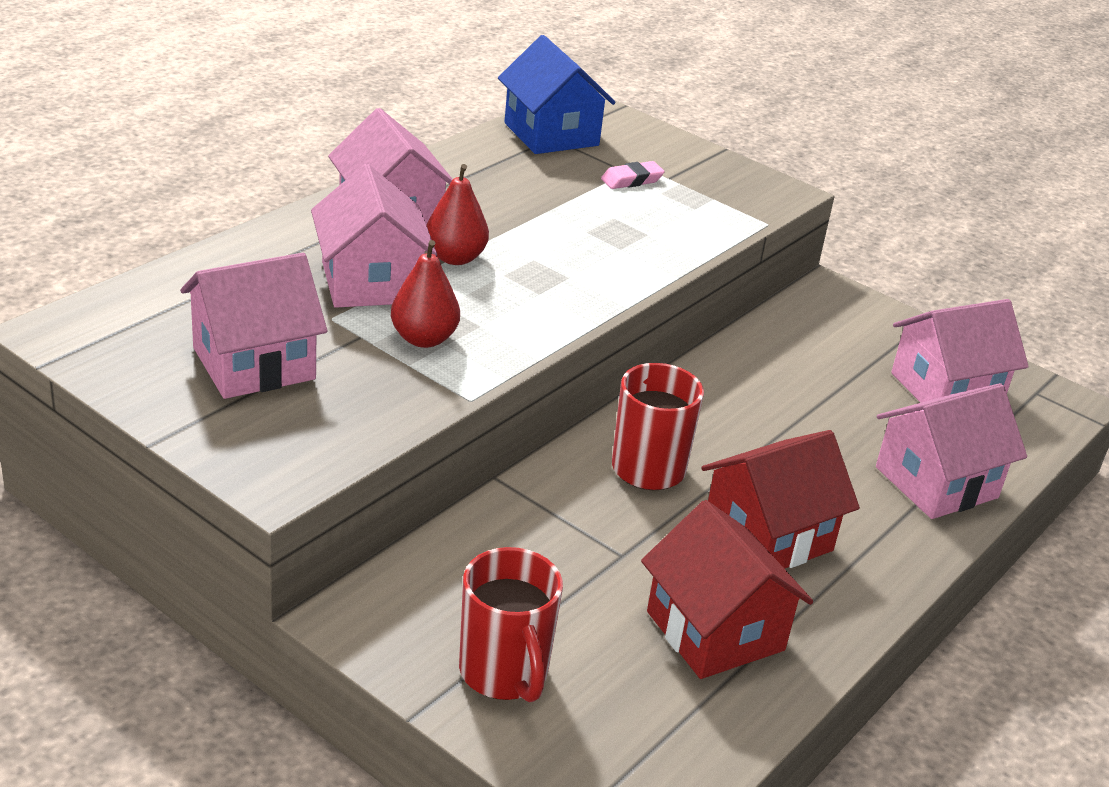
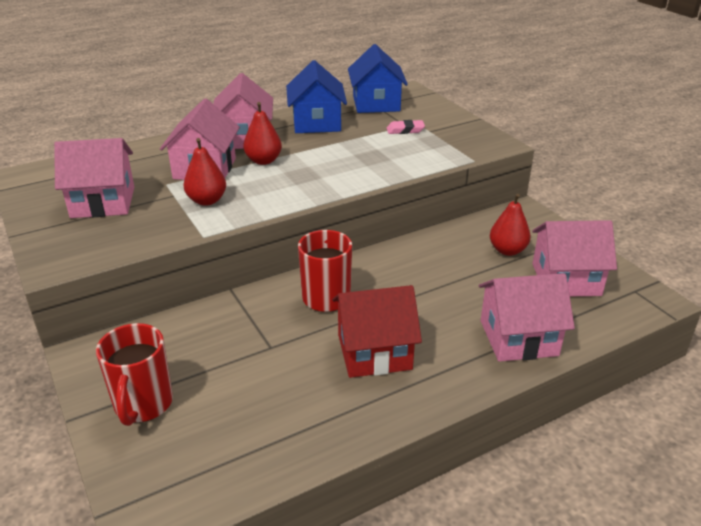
camera: 25 degrees right, 0 degrees up
(484, 179) = (316, 123): none -> blue house
(715, 631) = (294, 406): red house -> none
(847, 357) = (507, 250): none -> red pear

